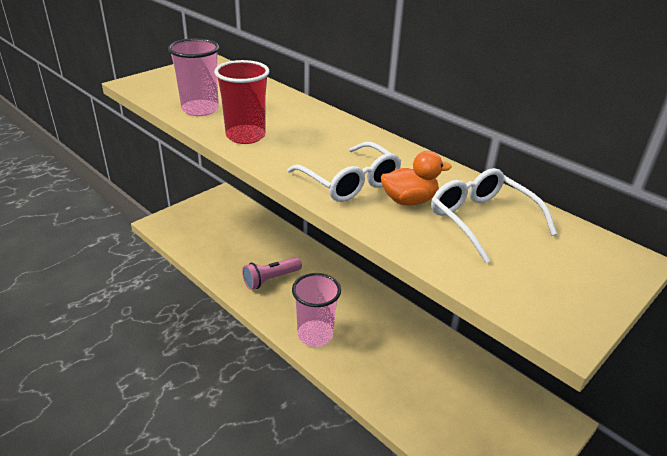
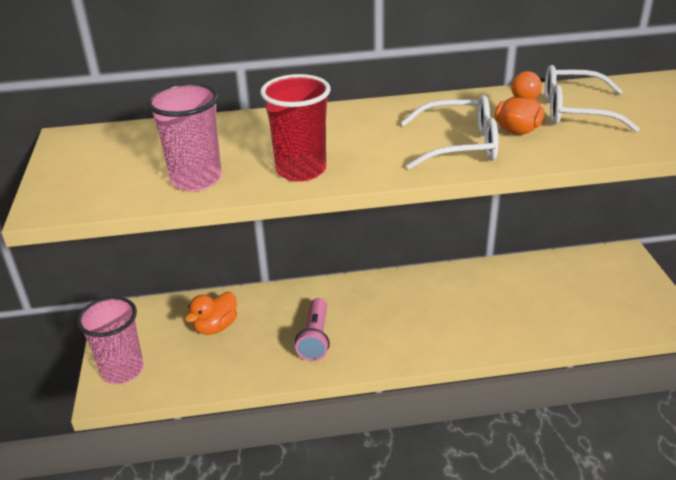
camera: 50 degrees left, 0 degrees up
(244, 234) = (215, 327): none -> orange duck
(315, 335) = (426, 342): pink cup -> pink cup (122, 370)

